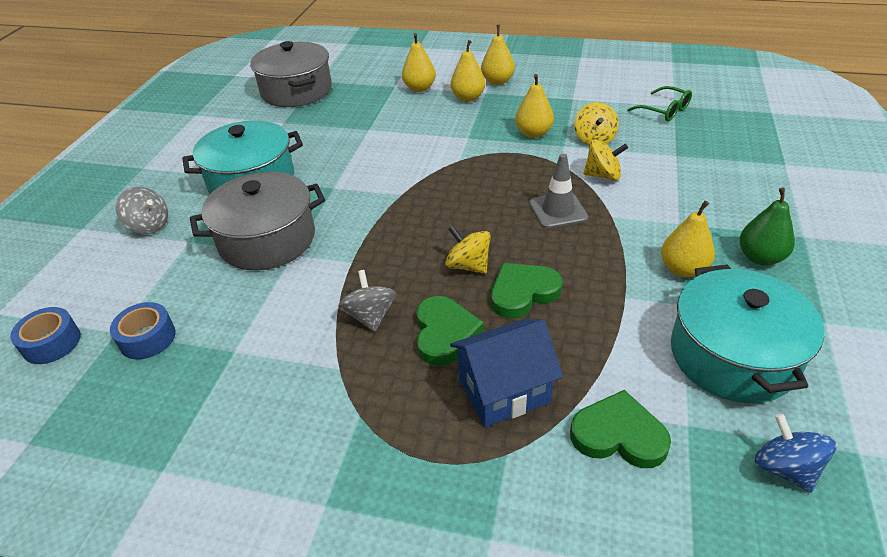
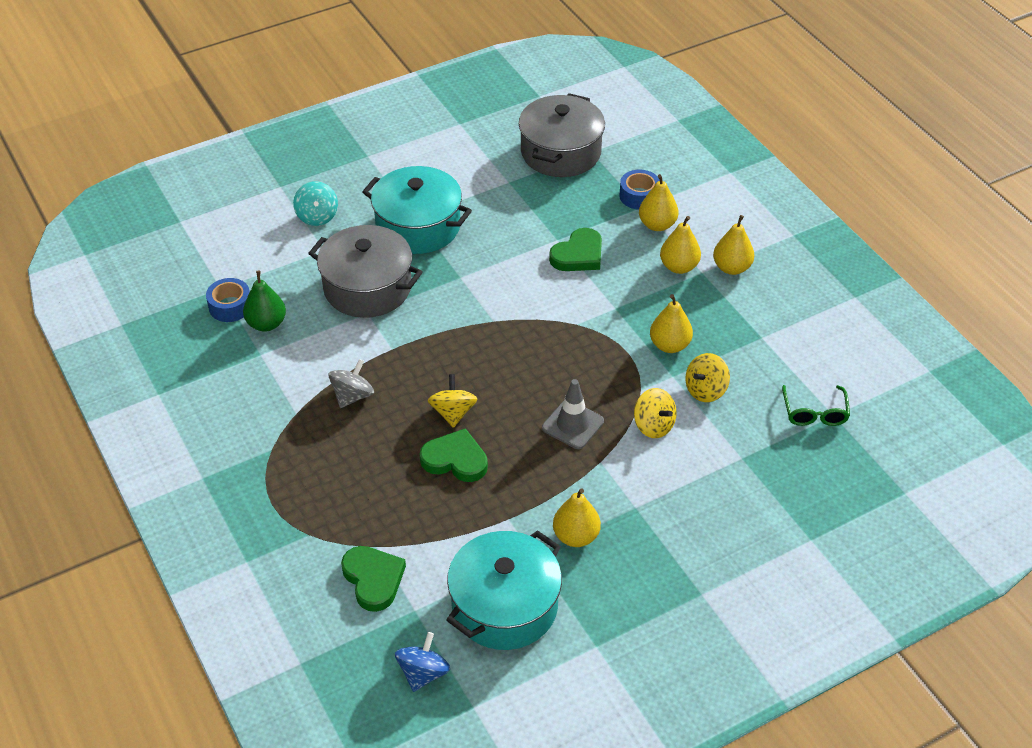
camera: 45 degrees right, 5 degrees up
(52, 343) = (185, 268): blue tape -> blue tape (639, 196)
(149, 225) = (317, 216): grey spinning top -> turquoise spinning top
(444, 333) = (375, 443): green heart -> green heart (578, 255)
(504, 391) = (355, 504): blue house -> none
(760, 257) = (640, 577): green pear -> green pear (266, 324)

